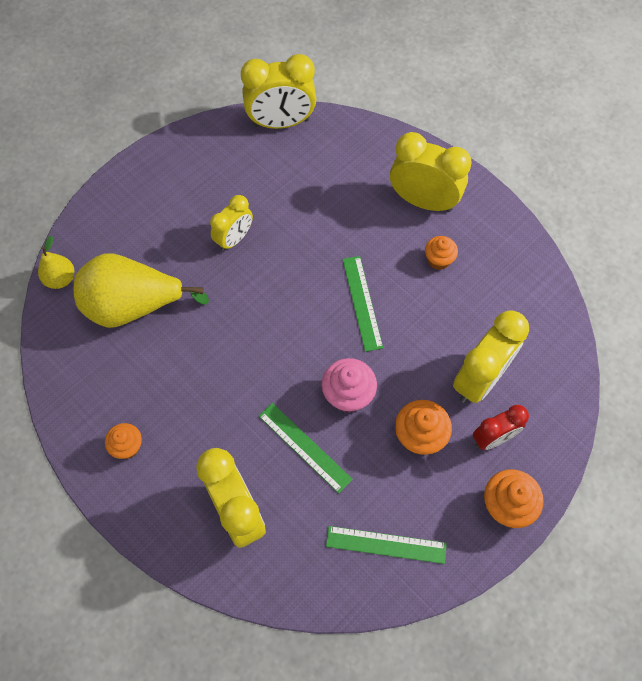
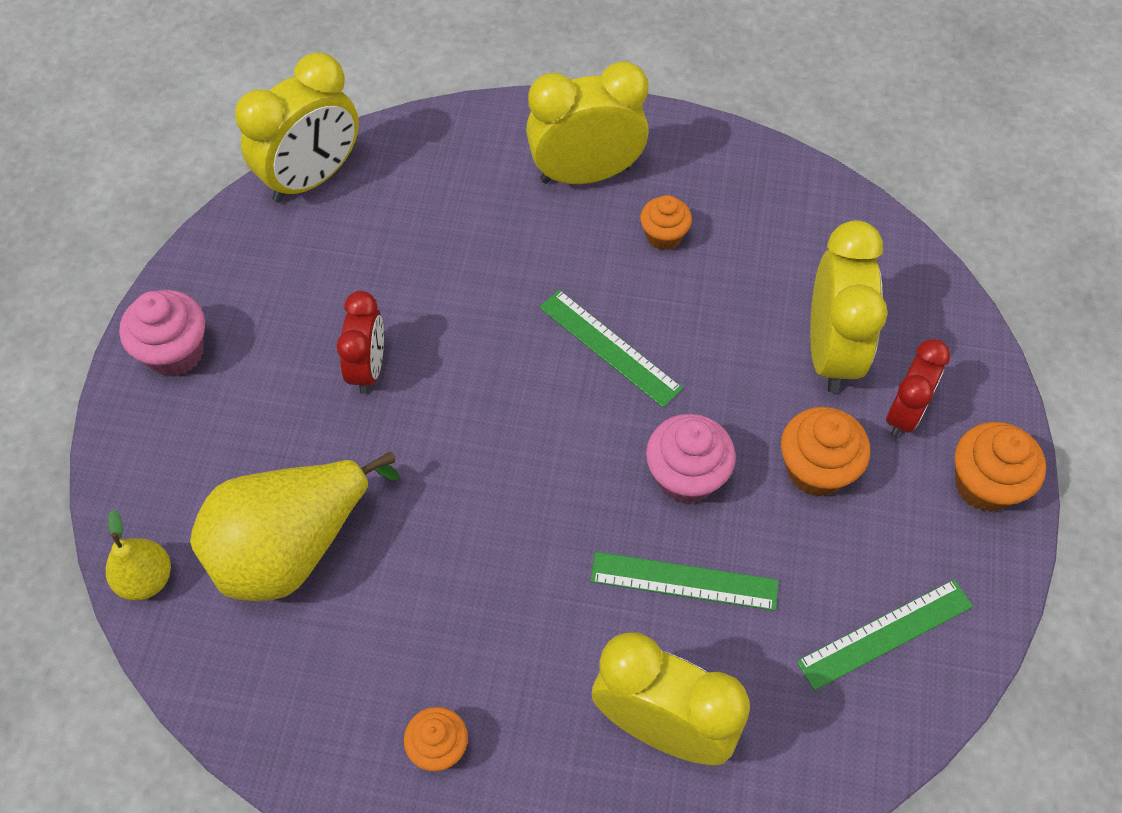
camera: 35 degrees left, 5 degrees down
(151, 175) = (175, 352): none -> pink cupcake
(234, 239) = (368, 368): yellow clock -> red clock

